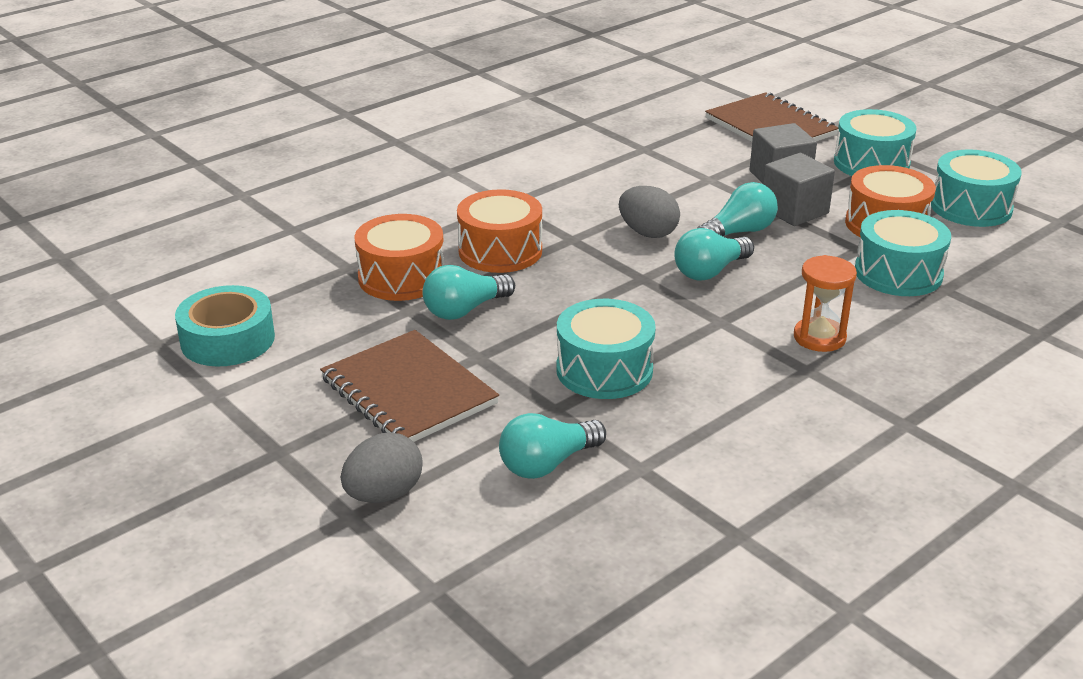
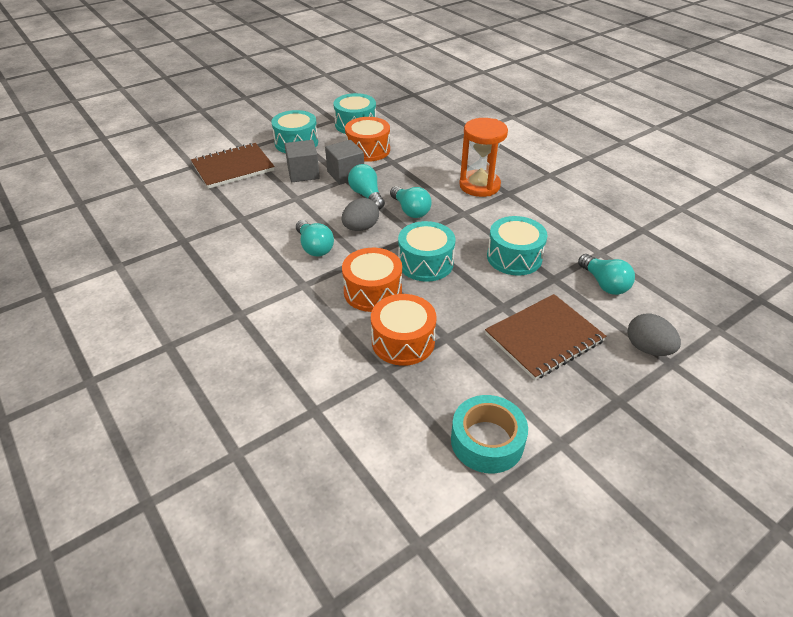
camera: 85 degrees left, 10 degrees up
(465, 310) = (448, 310): turquoise light bulb -> turquoise light bulb (314, 247)
(819, 337) = (479, 186): orange hourglass -> orange hourglass, size x1.54
(898, 273) = (419, 155): turquoise drum -> turquoise drum (425, 263)

